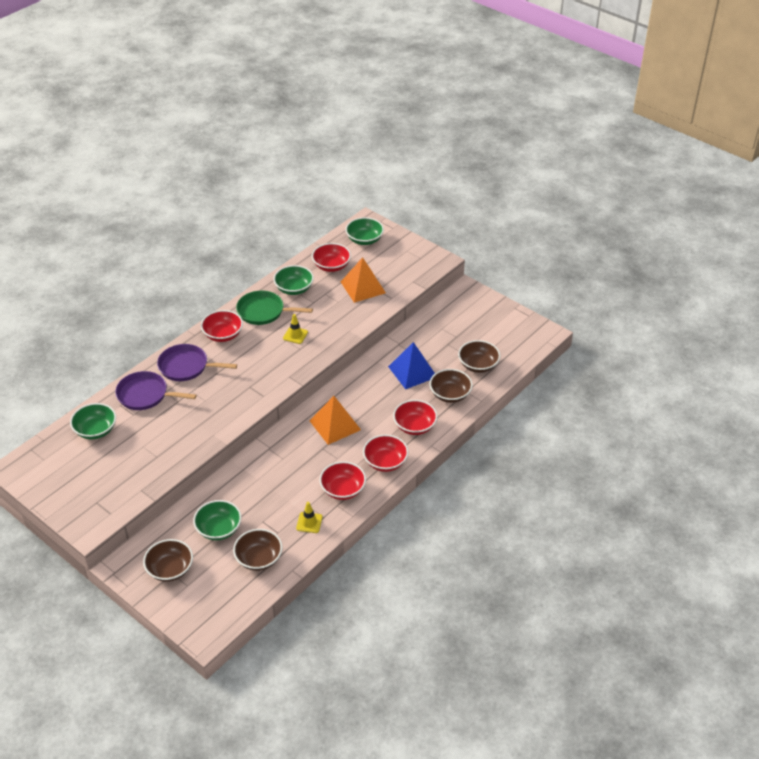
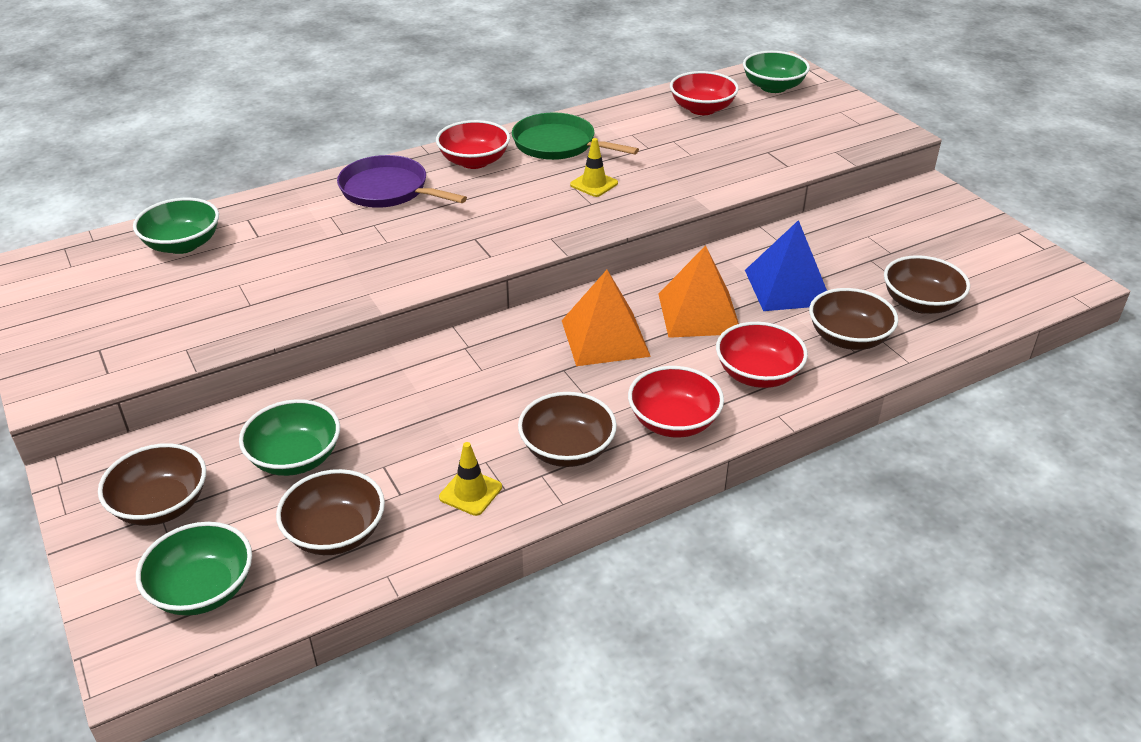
camera: 20 degrees right, 5 degrees down
(145, 395) = (296, 214): purple pan -> none
(294, 289) = (625, 125): green bowl -> green bowl (203, 589)
(343, 489) = (567, 449): red bowl -> brown bowl
(363, 287) = (743, 143): orange pyramid -> orange pyramid (699, 313)

